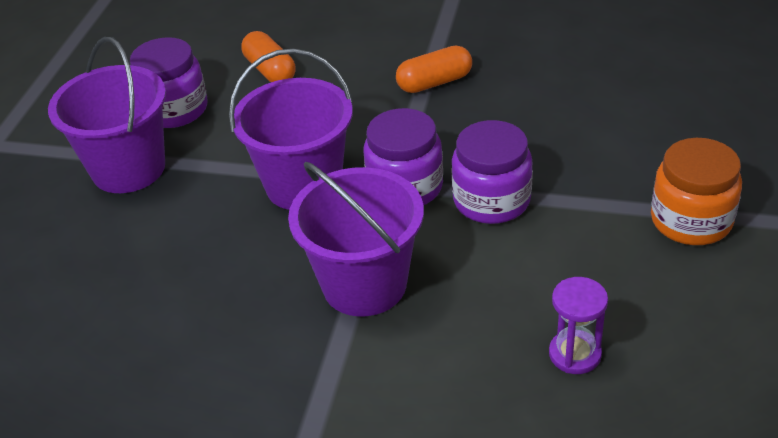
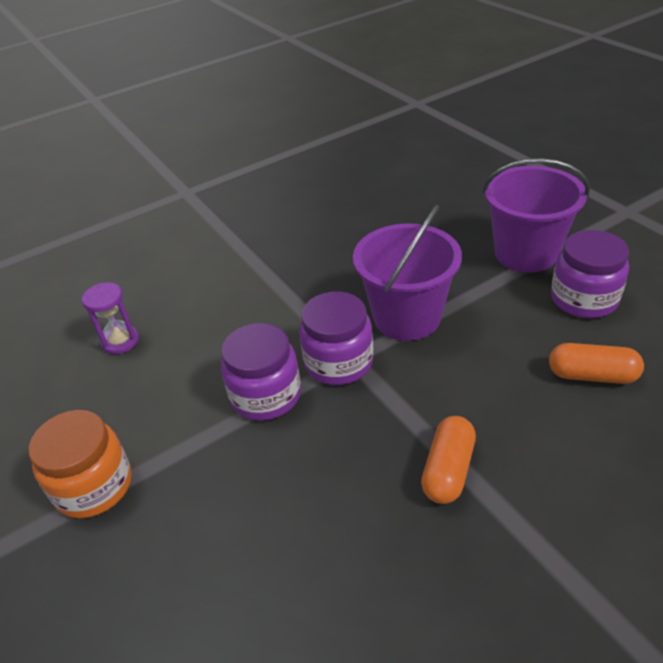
camera: 135 degrees right, 0 degrees up
(364, 284) = (283, 296): purple bucket -> none

